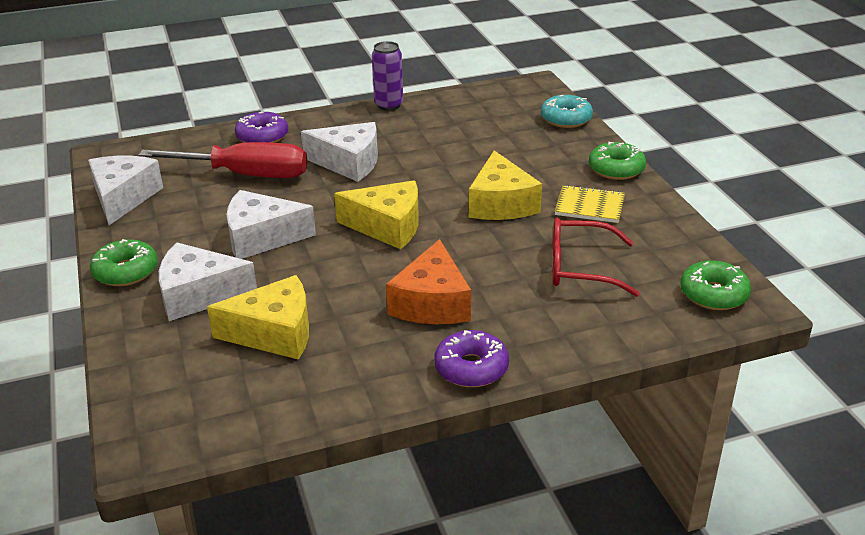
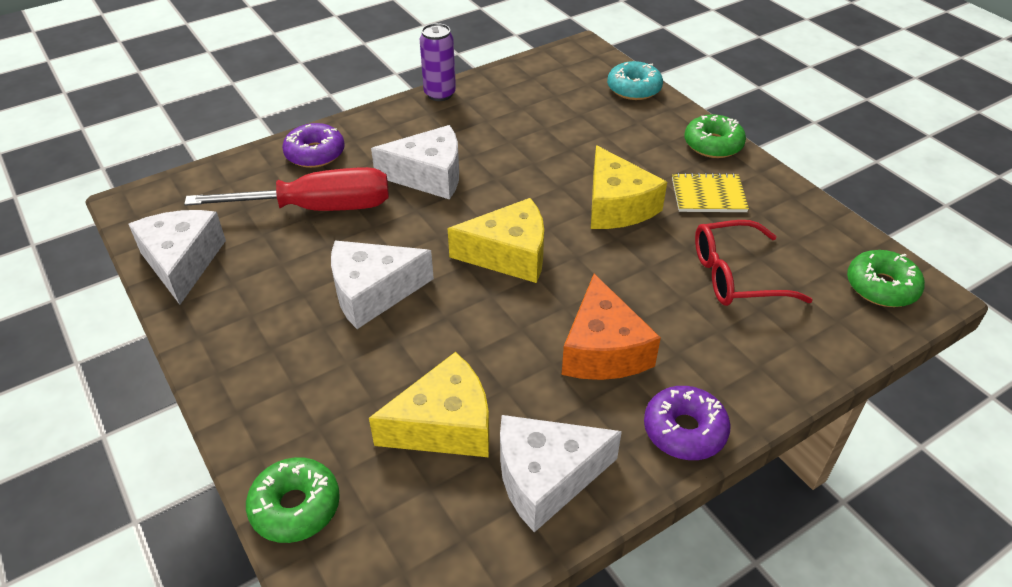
camera: 15 degrees left, 10 degrees up
(126, 271) = (228, 368): green donut -> green donut (295, 507)
(199, 295) = (332, 387): white cheese -> white cheese (546, 478)

